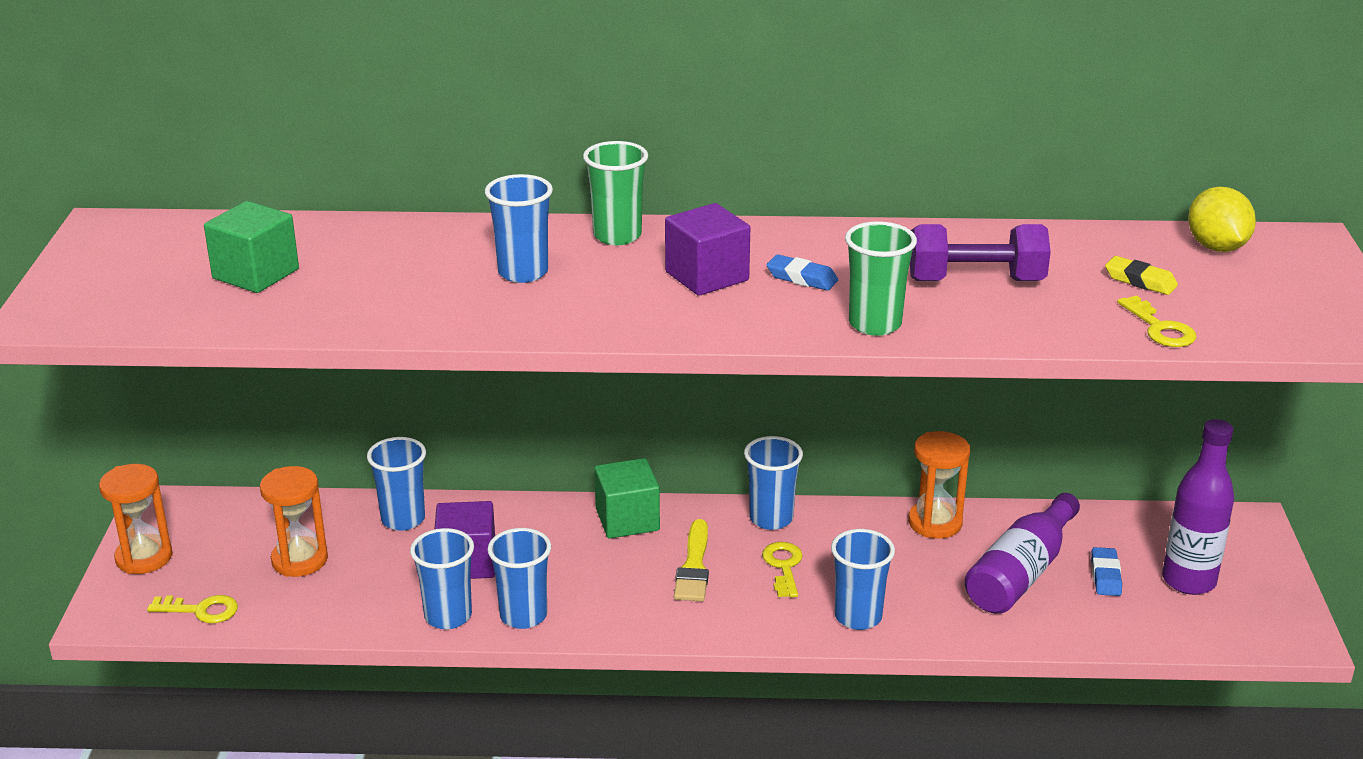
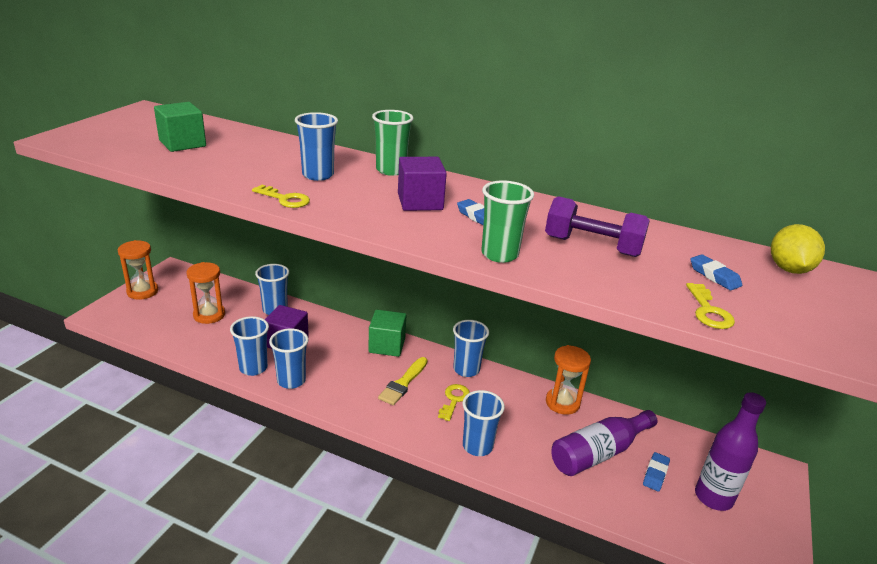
camera: 20 degrees right, 0 degrees up
(201, 610) = (142, 325): yellow key -> yellow key (285, 199)
(1140, 281) = (714, 276): yellow eraser -> blue eraser

